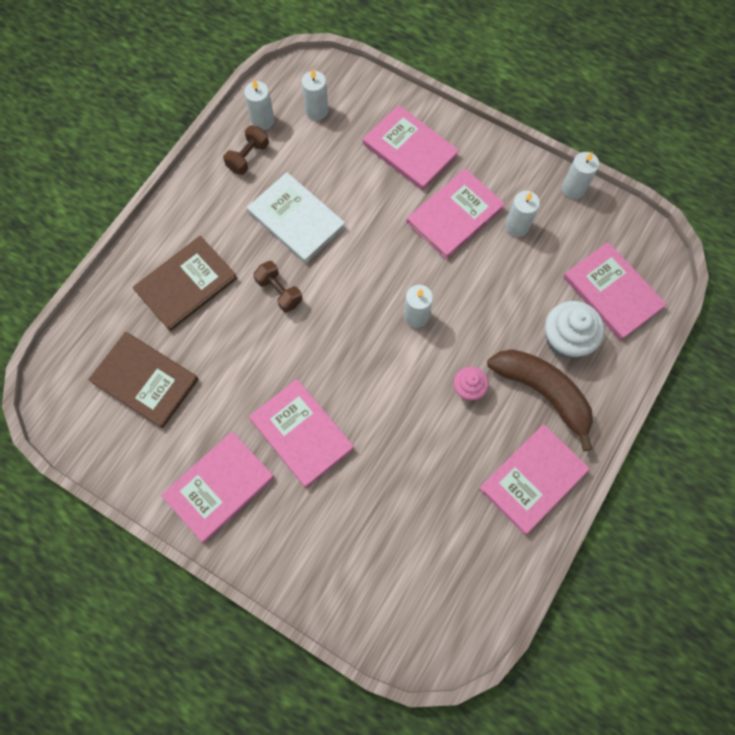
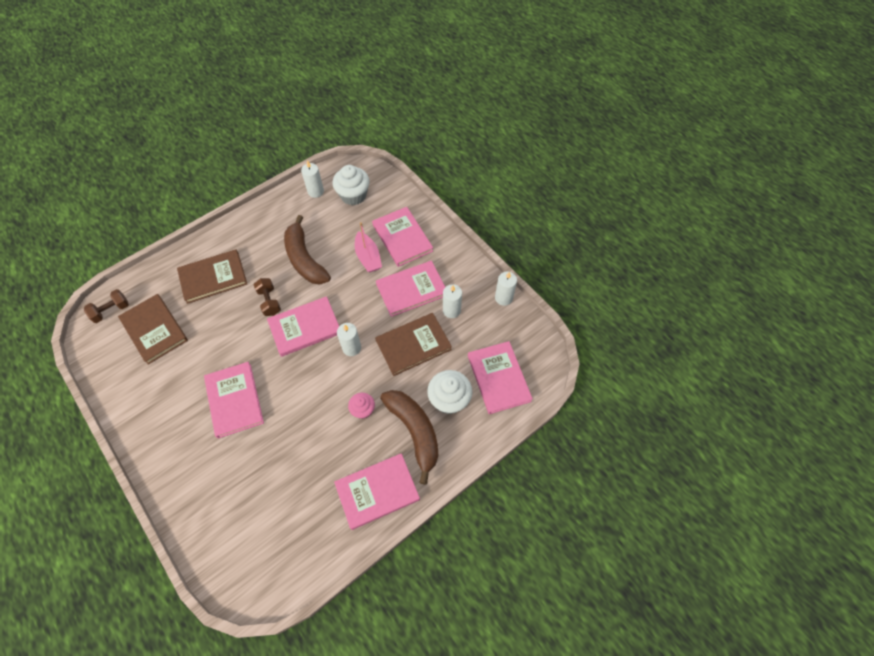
camera: 20 degrees right, 10 degrees down
(219, 487) = (162, 416): pink book -> pink book (305, 327)
(248, 157) = (294, 211): brown dumbbell -> brown dumbbell (111, 311)
(296, 219) = (304, 259): white book -> brown banana
(316, 111) = (353, 195): white candle -> white cupcake
(378, 190) = (368, 257): none -> pink boat
(491, 286) = (413, 345): none -> brown book

